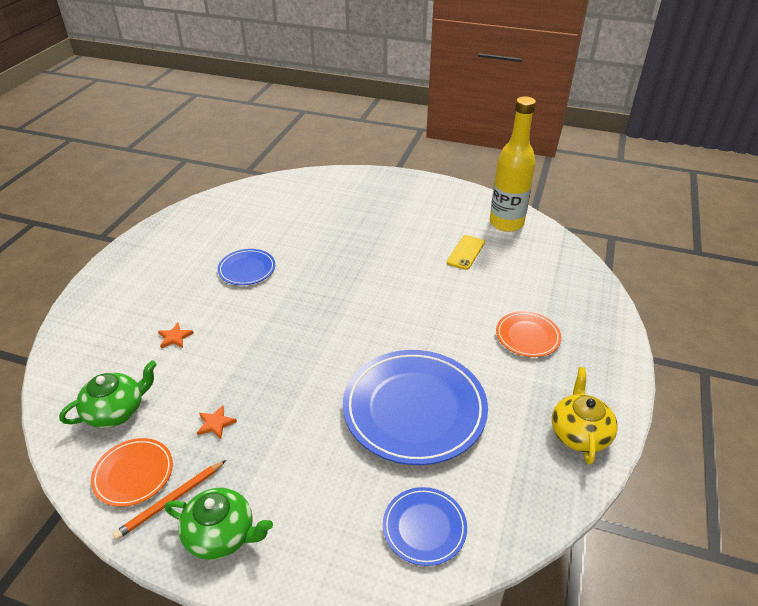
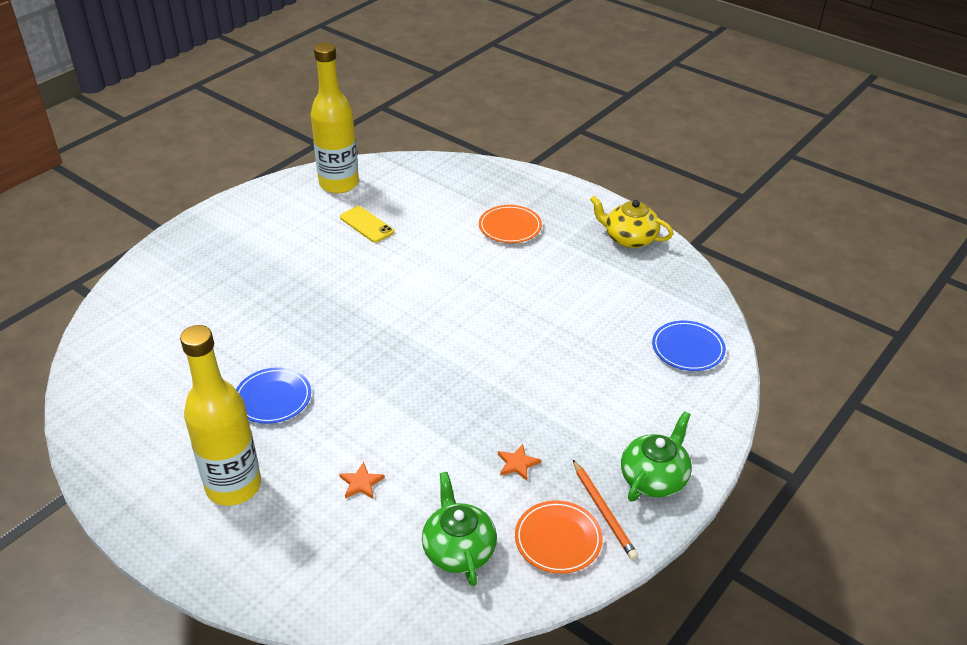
camera: 70 degrees left, 0 degrees up
(160, 279) = (233, 486): none -> yellow bottle
(414, 409) = (563, 320): blue plate -> none

